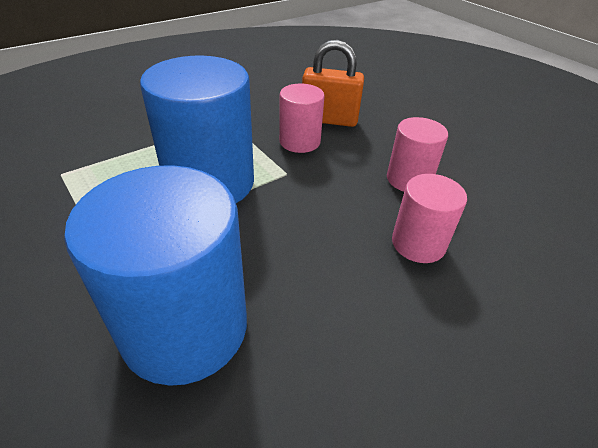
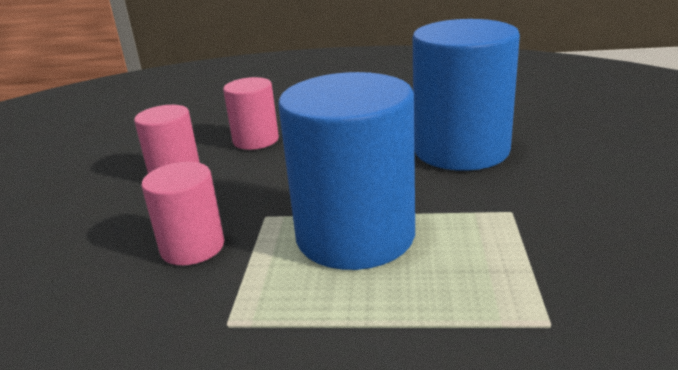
camera: 135 degrees left, 15 degrees down
(329, 120) = (103, 264): orange padlock -> none

